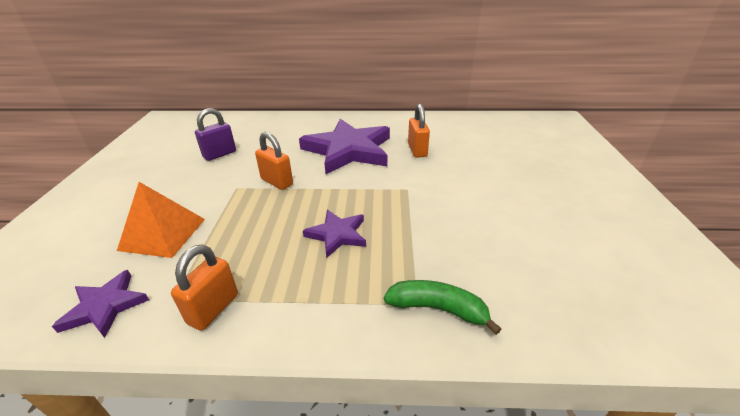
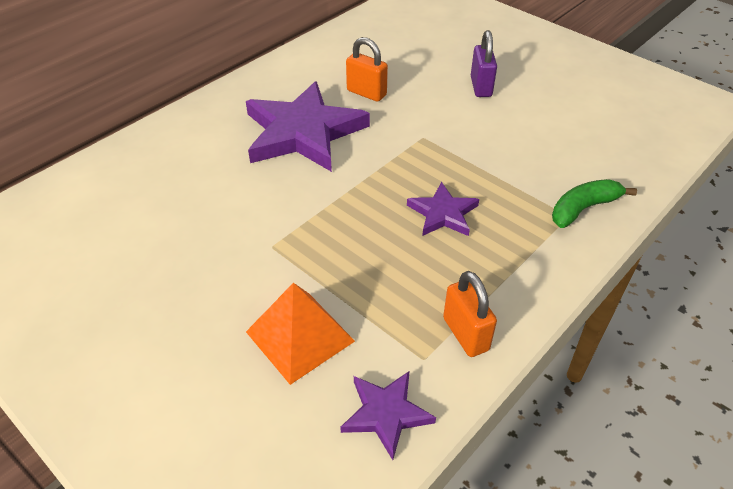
camera: 50 degrees left, 10 degrees up
(219, 154) = (168, 230): purple padlock -> purple padlock (481, 87)
(277, 182) = (301, 211): orange padlock -> none

